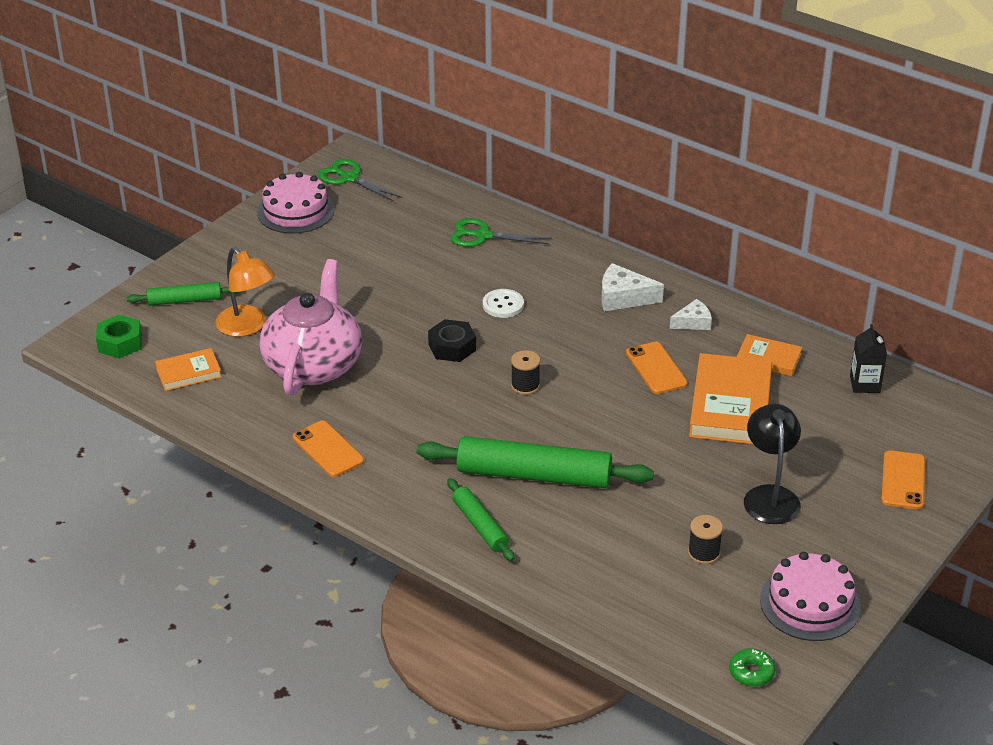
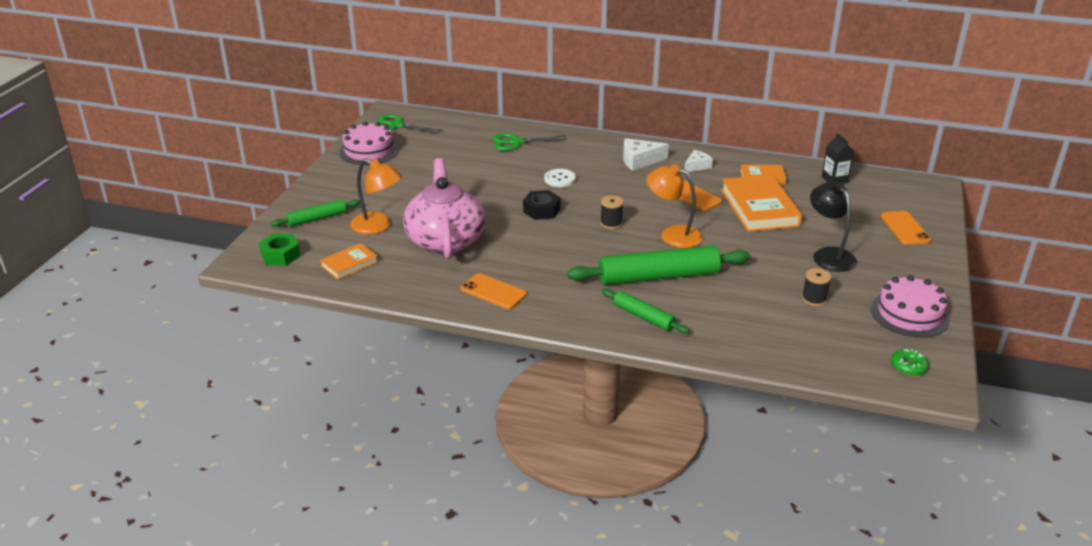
camera: 20 degrees left, 5 degrees down
(591, 420) = (673, 235): none -> orange lamp

